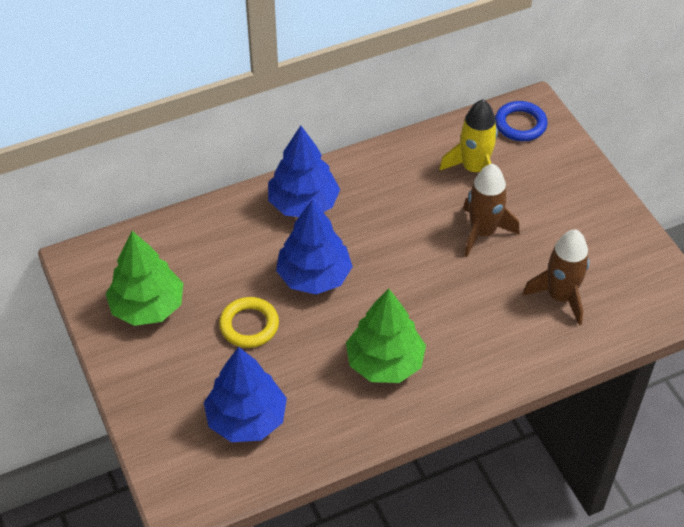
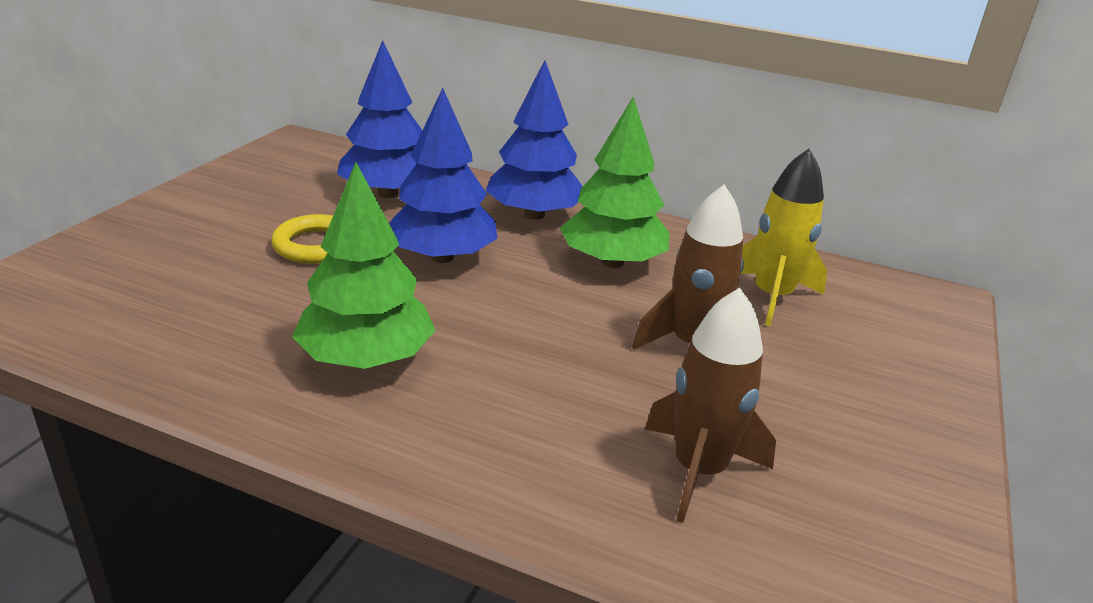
camera: 45 degrees right, 20 degrees down
(147, 306) = (275, 186): green tree -> green tree (612, 262)
(246, 419) = (162, 295): blue tree -> blue tree (387, 193)
(520, 124) = (898, 301): blue ring -> none

